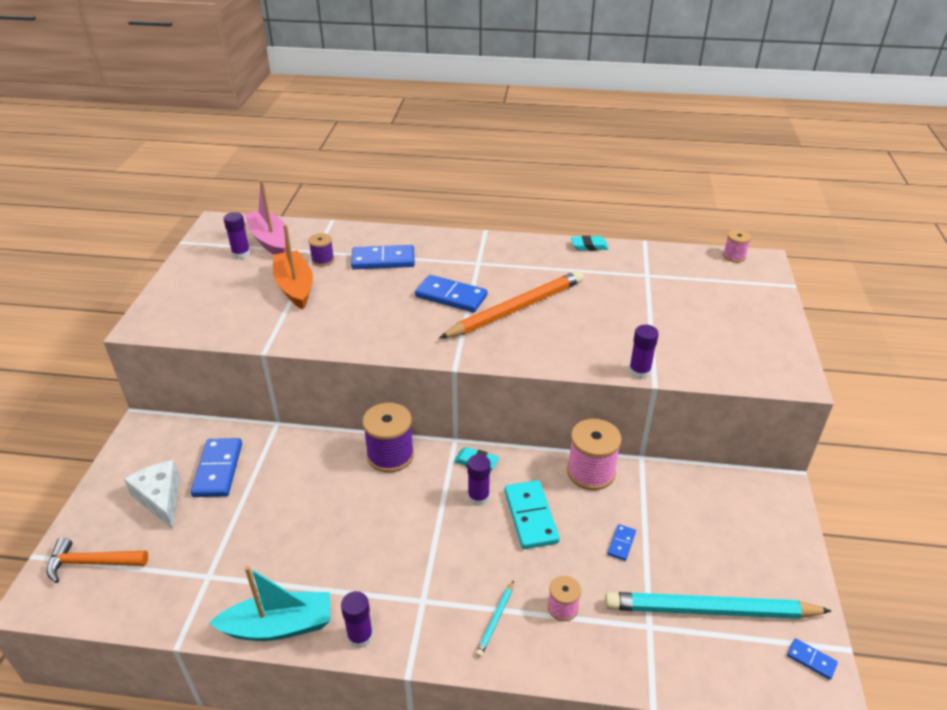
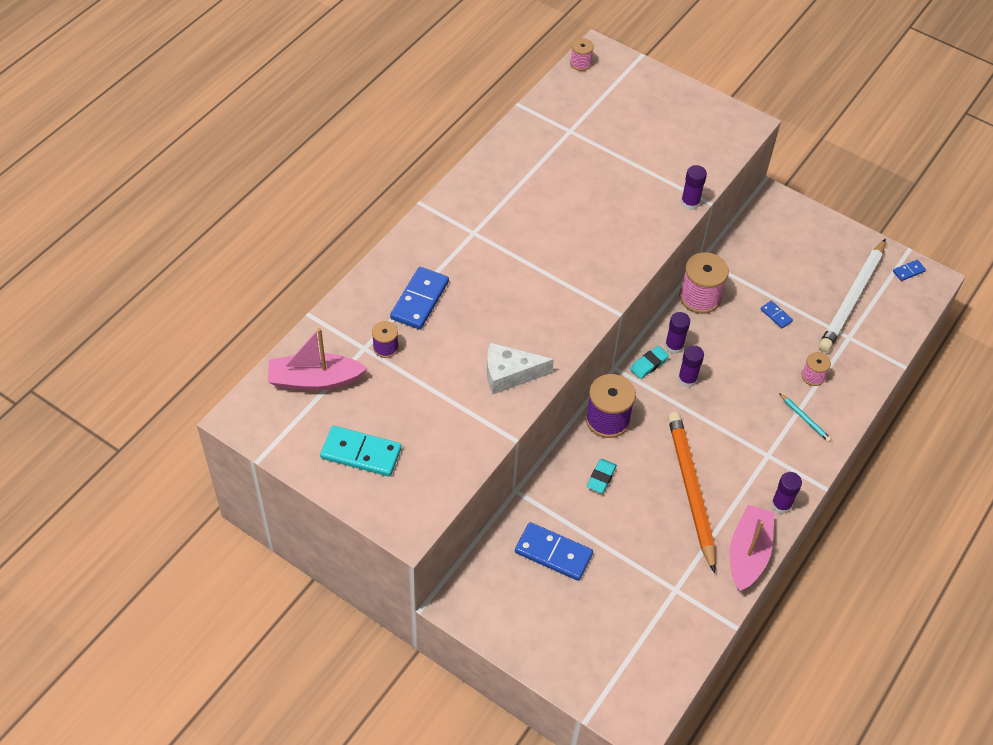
camera: 65 degrees left, 15 degrees up
(92, 563) = (617, 674): orange hammer -> none
(160, 498) = (566, 607): white cheese -> white cheese (509, 374)
(241, 254) = (324, 412): purple glue stick -> purple glue stick (674, 346)
(278, 626) = (748, 554): turquoise boat -> pink boat
(295, 287) = (421, 385): orange boat -> none
(451, 296) = (515, 274): blue domino -> none
(516, 309) = (563, 238): orange pencil -> orange pencil (690, 490)
(531, 516) = (724, 355): turquoise domino -> turquoise domino (361, 453)
(589, 246) = (501, 144): turquoise eraser -> turquoise eraser (601, 478)
(710, 610) = (852, 299): turquoise pencil -> white pencil

